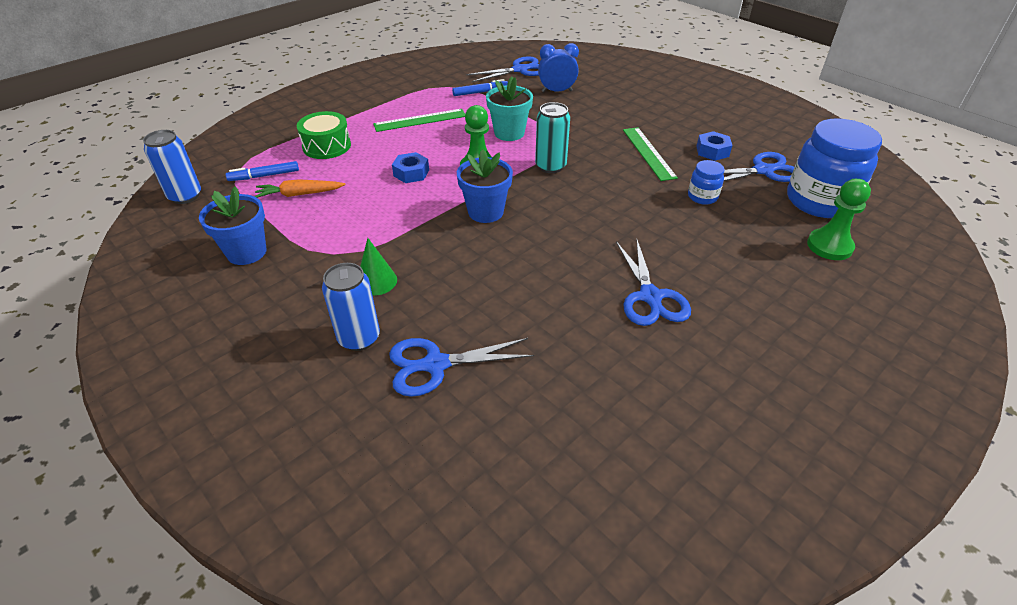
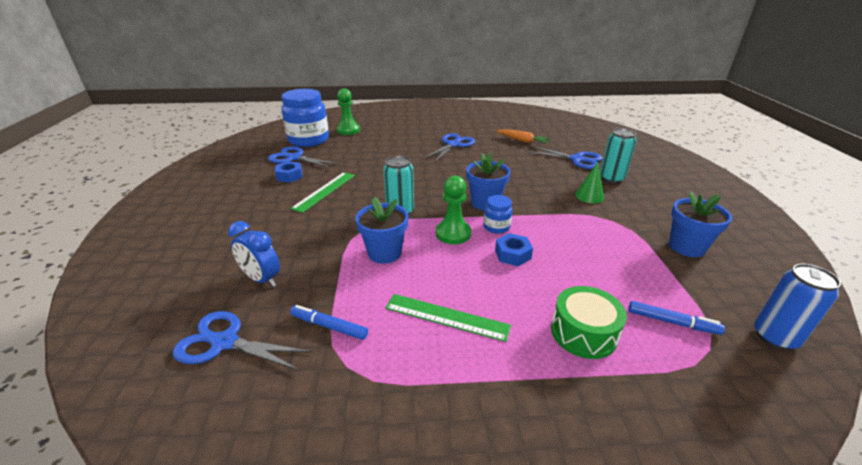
camera: 140 degrees left, 10 degrees down
(299, 194) = (632, 280): orange carrot -> orange carrot (522, 141)
(359, 338) = (611, 178): blue can -> turquoise can
(509, 133) = (384, 253): turquoise flower pot -> blue flower pot
(702, 197) = (352, 161): blue jar -> blue jar (496, 227)

